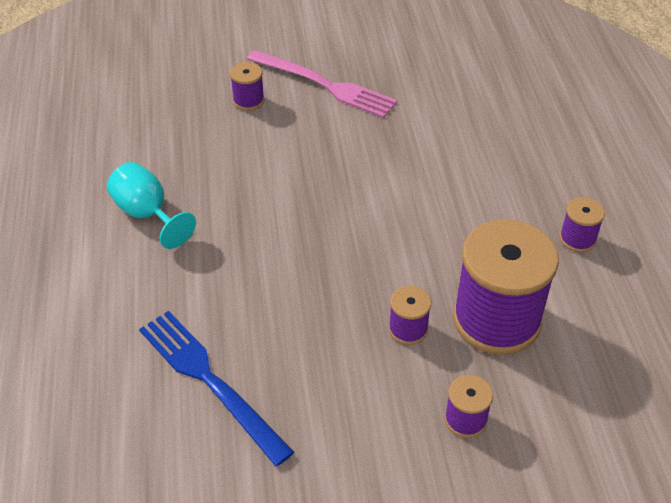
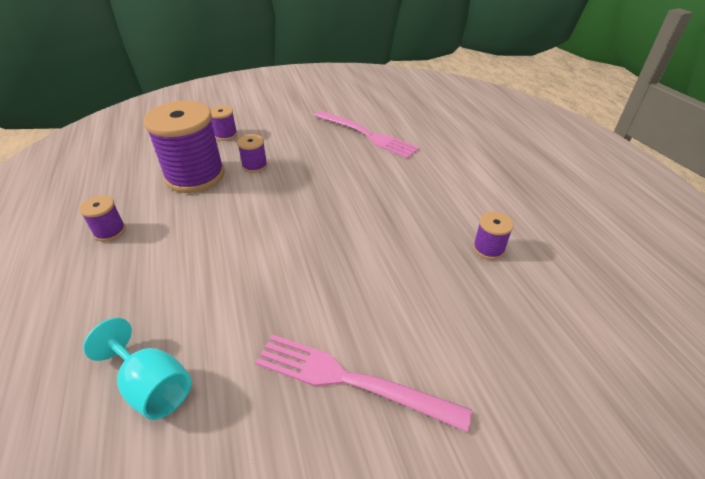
camera: 170 degrees right, 5 degrees down
(147, 214) = (461, 209): turquoise goblet -> turquoise goblet (153, 386)
(210, 381) = (366, 135): blue fork -> pink fork
(248, 100) = (436, 339): purple spool -> purple spool (488, 249)

